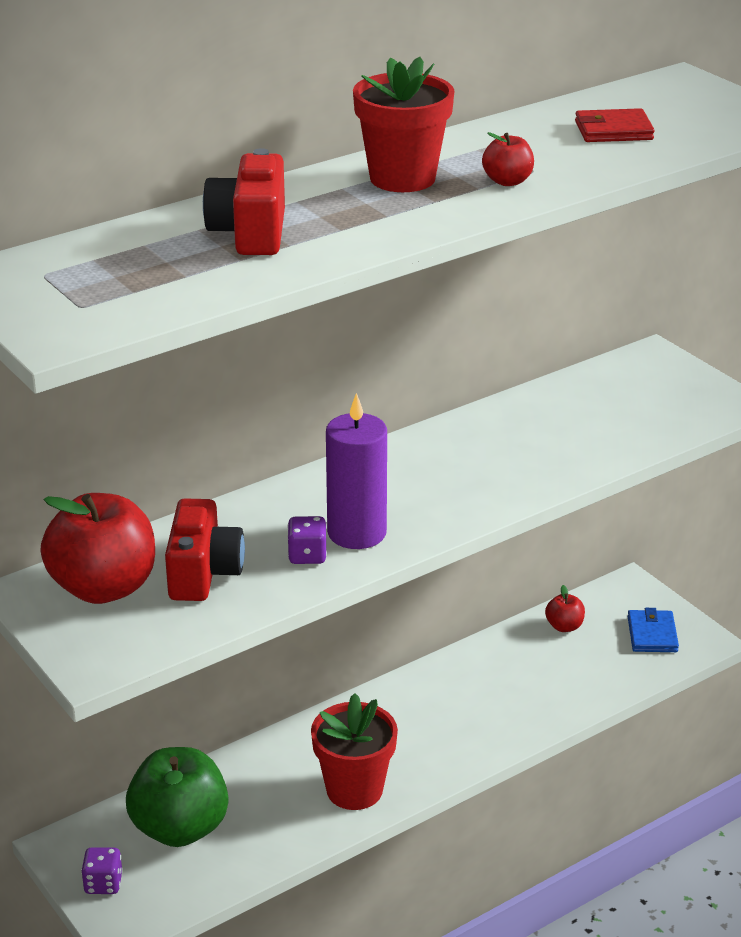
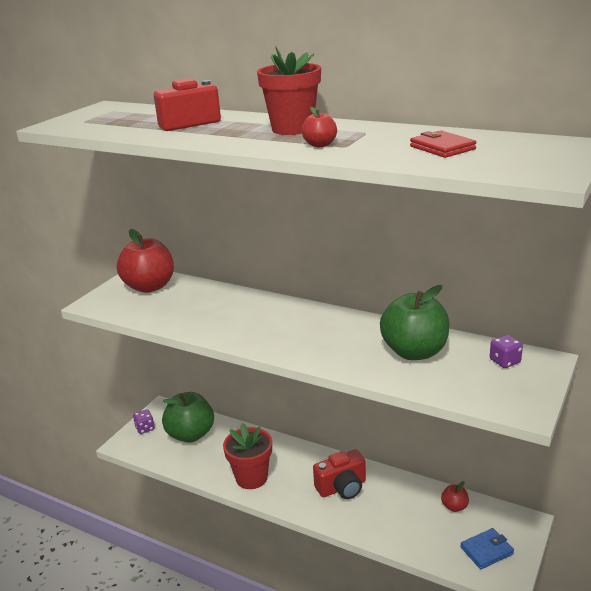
camera: 65 degrees right, 5 degrees down
(203, 573) = (176, 303): red camera -> red camera (342, 487)
(307, 555) = (210, 322): purple dice -> purple dice (505, 361)
(357, 533) = (241, 328): purple candle -> none
(557, 424) = (414, 352): none -> green apple

